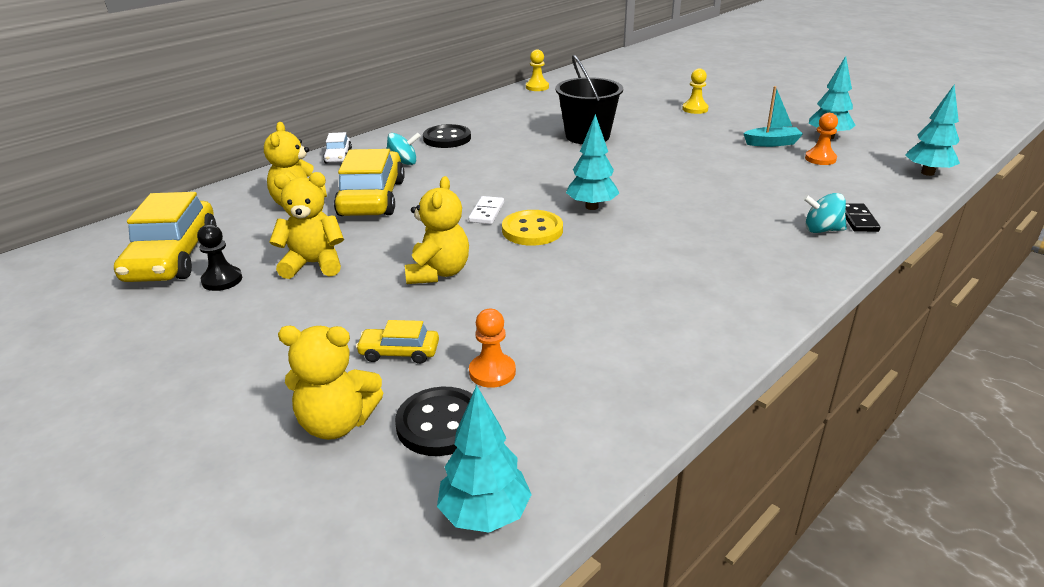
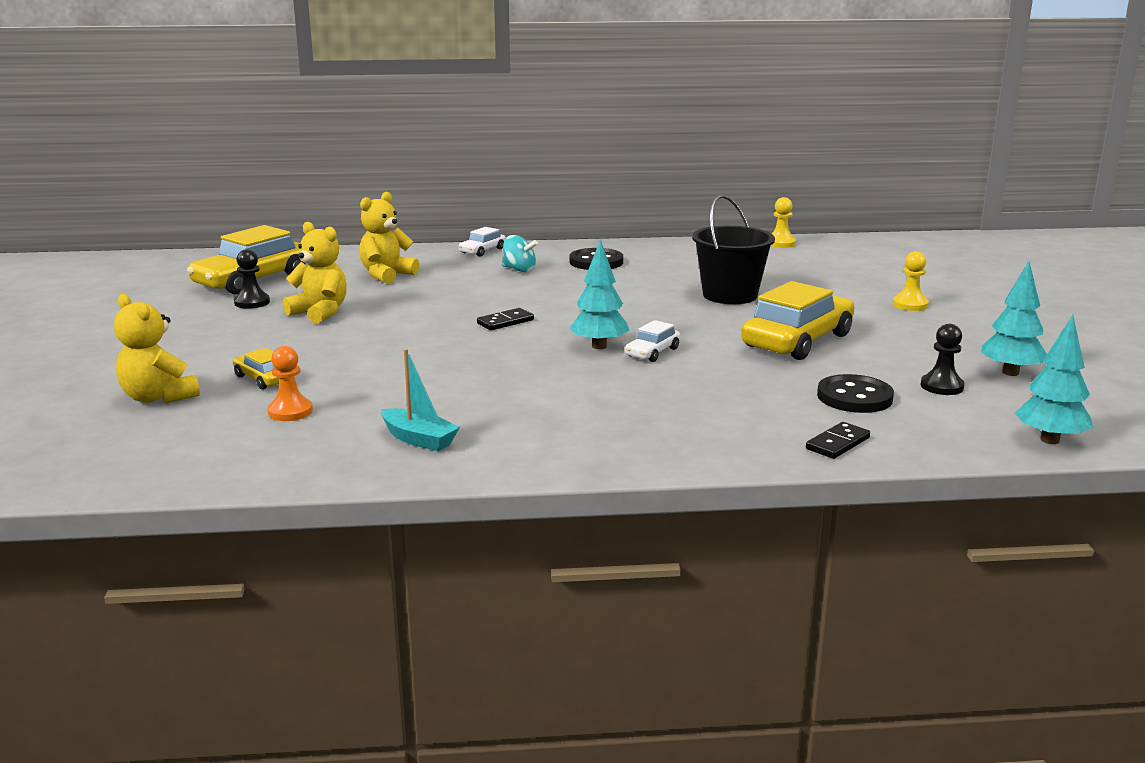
camera: 40 degrees right, 10 degrees down
(372, 198) = (444, 286): yellow car -> yellow car (797, 341)
(438, 273) = (384, 346): yellow teddy bear -> none
(440, 424) = (206, 422): black button -> black button (854, 397)
(485, 515) = (135, 471): turquoise tree -> none
(486, 212) = (505, 322): white domino -> black domino
(532, 230) = (511, 345): yellow button -> none
(633, 198) = (652, 352): none -> white car
(772, 143) = (920, 357): turquoise boat -> turquoise boat (419, 439)
(820, 159) = (942, 386): orange pawn -> black pawn
(822, 230) = (774, 436): turquoise spinning top -> none

